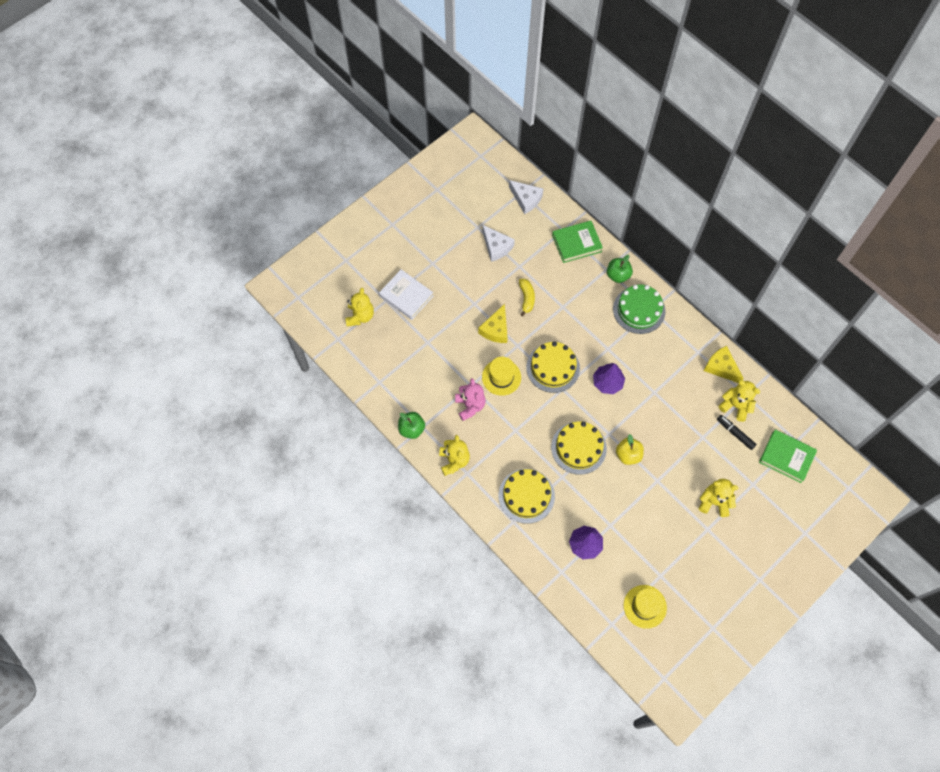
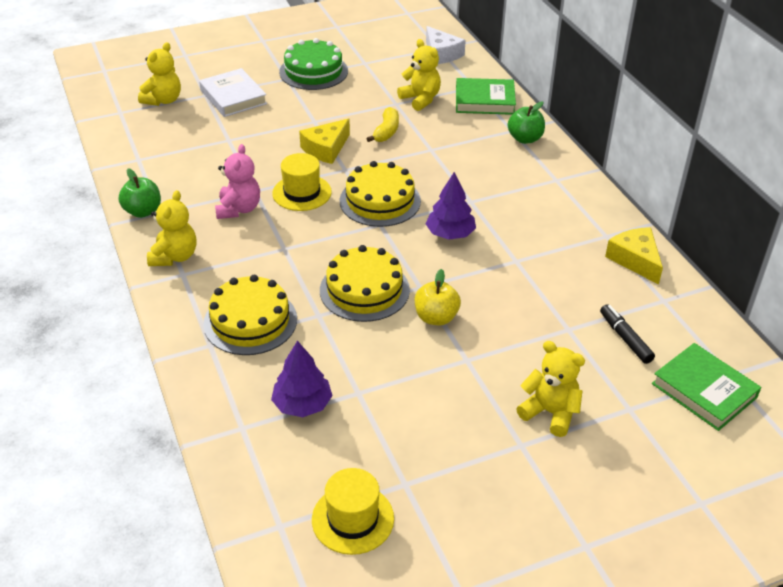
camera: 20 degrees right, 25 degrees down
(496, 247) = (377, 82): white cheese -> none
(639, 310) = (537, 176): green cake -> green cake (313, 71)
(735, 406) = (640, 307): yellow teddy bear -> yellow teddy bear (420, 99)

